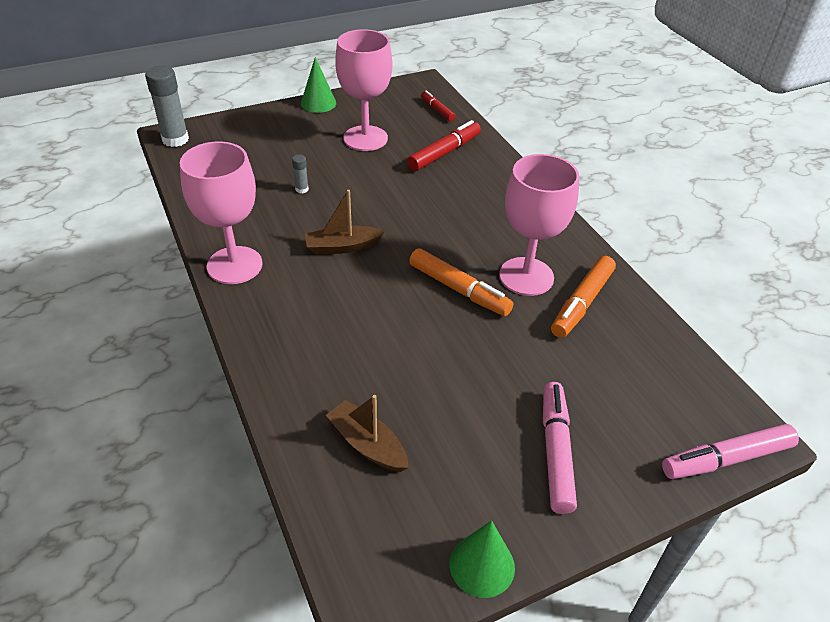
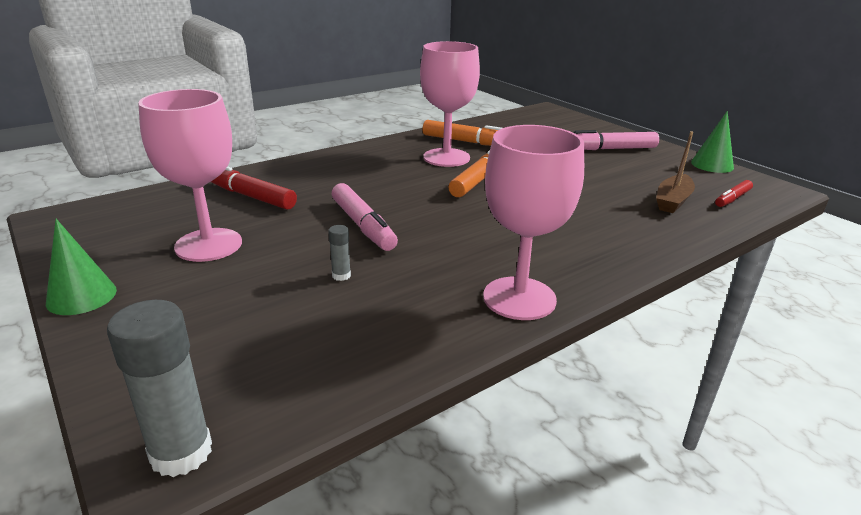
camera: 100 degrees left, 15 degrees down
(342, 247) = (448, 235): brown boat -> none
(437, 110) = (142, 205): red marker -> red marker (732, 199)
(726, 459) = (570, 115): pink marker -> pink marker (363, 225)

